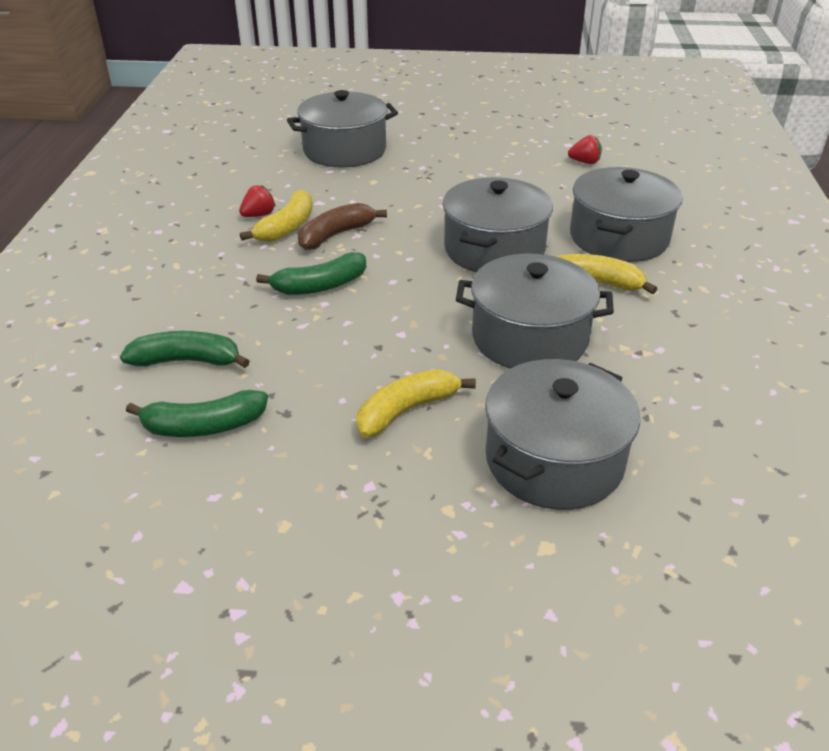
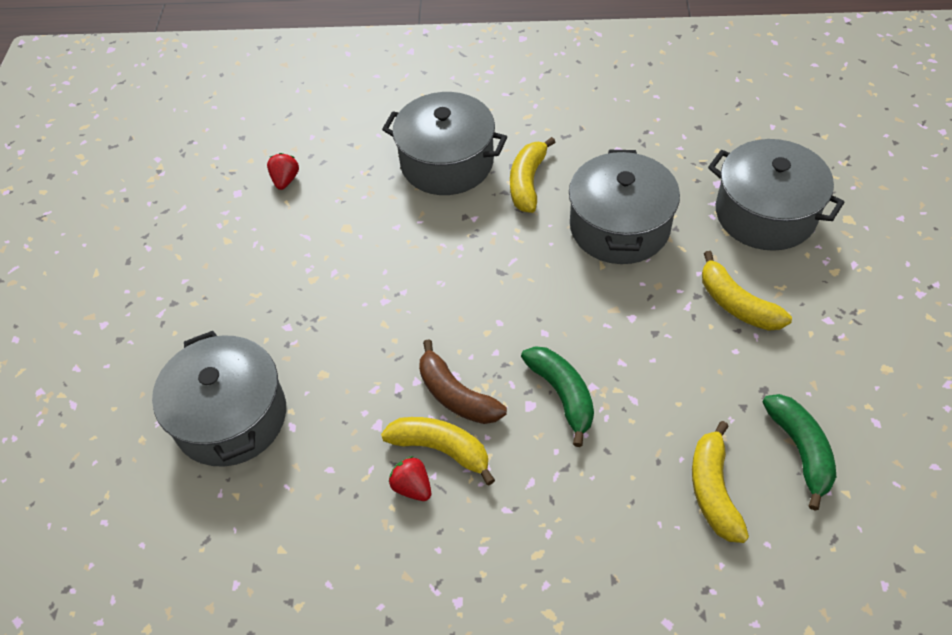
camera: 90 degrees left, 15 degrees up
(187, 361) = (713, 490): green banana -> yellow banana
(494, 249) = (476, 253): grey pot -> none

